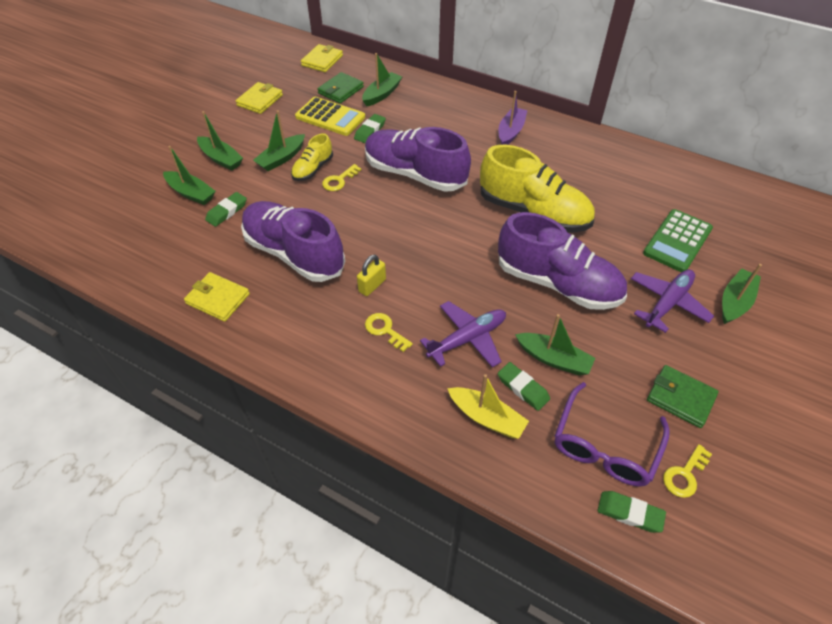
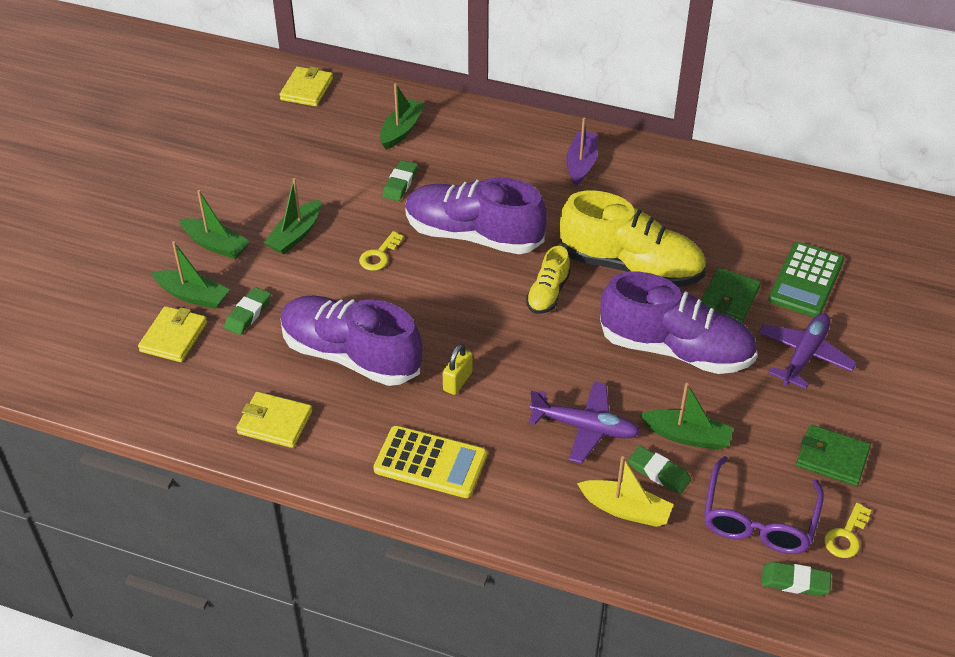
camera: 10 degrees left, 5 degrees down
(260, 100) = (240, 157): yellow wallet -> yellow wallet (173, 337)
(313, 169) = (341, 244): yellow shoe -> yellow shoe (548, 293)
(330, 117) = (342, 170): yellow calculator -> yellow calculator (430, 462)
(341, 90) = (345, 130): green wallet -> green wallet (729, 298)
(385, 330) = (487, 431): yellow key -> none
(467, 339) = (585, 428): purple plane -> purple plane turned 60 degrees clockwise
(735, 302) = (879, 344): green boat -> none

